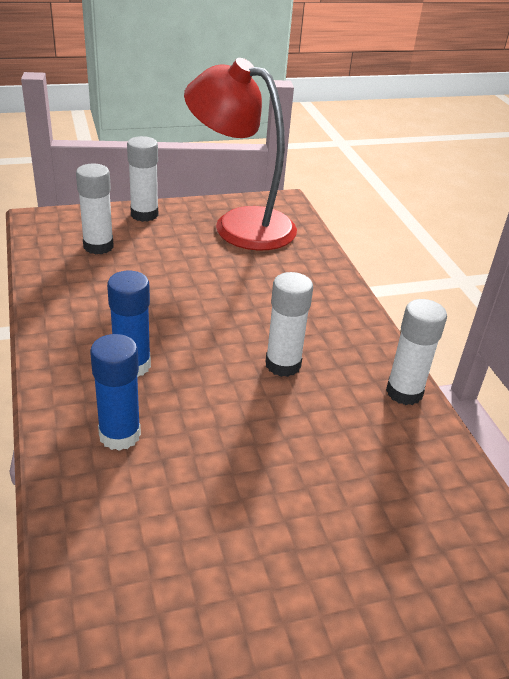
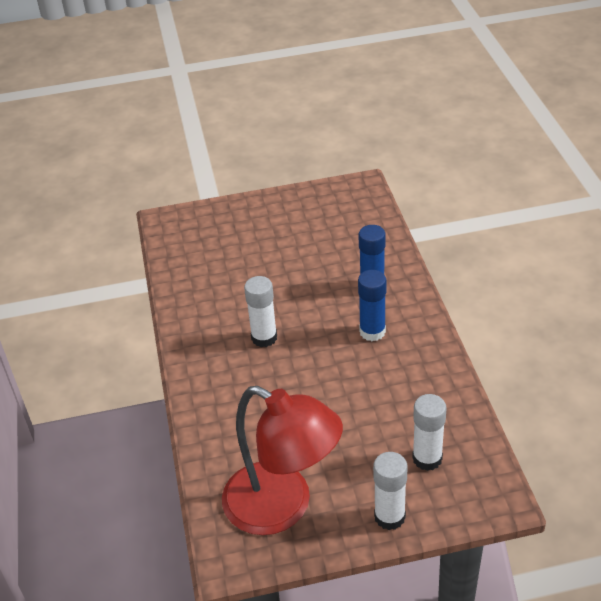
camera: 170 degrees left, 5 degrees up
(404, 392) = (183, 321): white glue stick -> none

